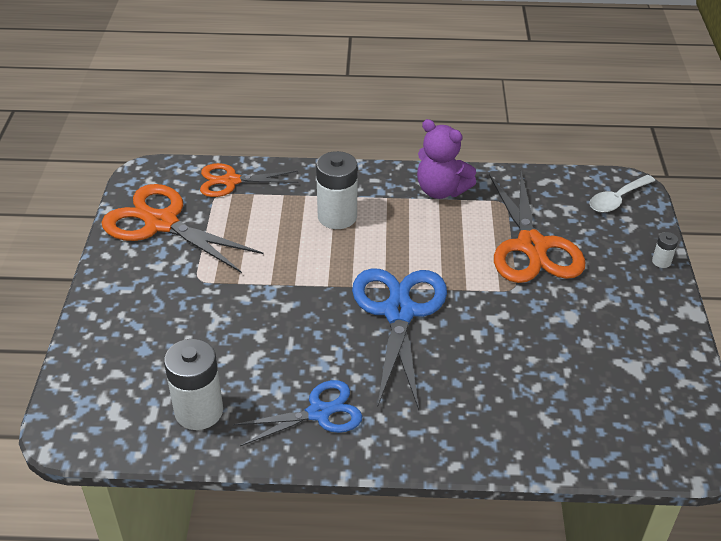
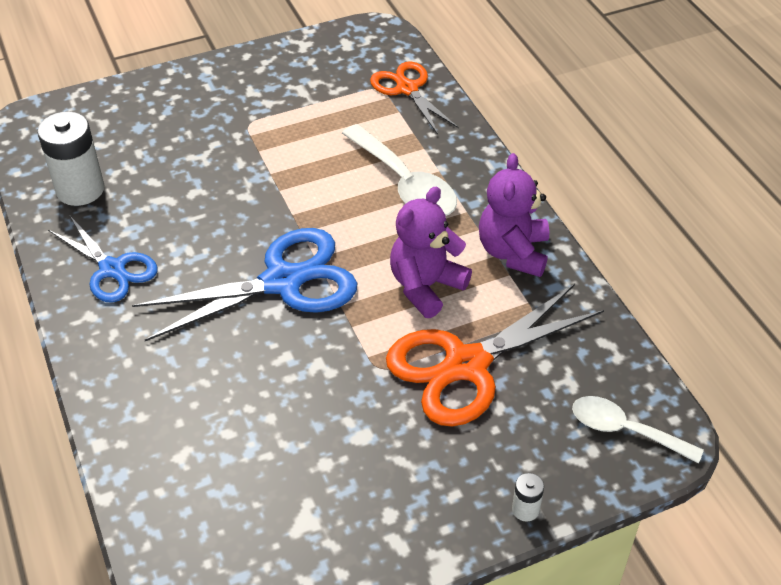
camera: 65 degrees right, 5 degrees up
(161, 223) = (311, 70): orange scissors -> none
(337, 217) = (405, 184): white battery -> white spoon
(448, 241) = (425, 286): none -> purple teddy bear

